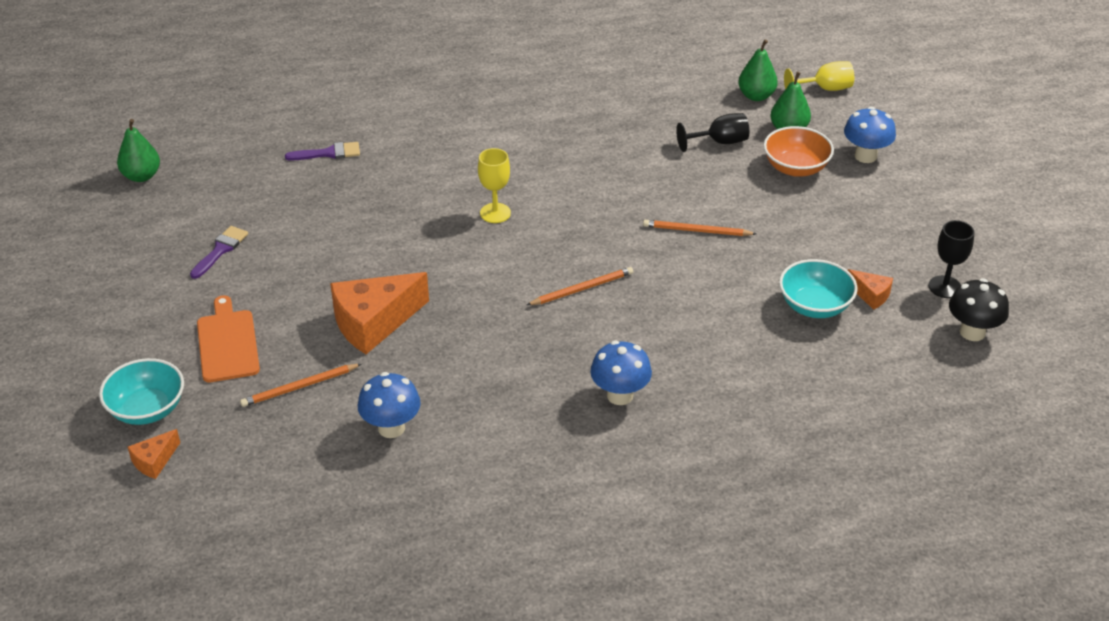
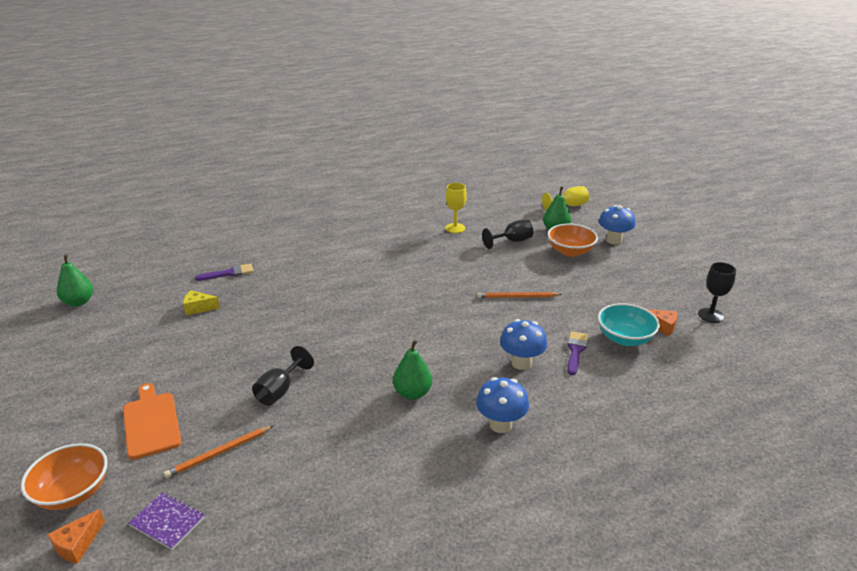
camera: 10 degrees left, 10 degrees down
(147, 409) = (73, 492): turquoise bowl -> orange bowl
(220, 250) = (144, 349): purple brush -> purple brush (575, 350)
(242, 451) = (167, 521): none -> purple notebook
(287, 201) = (198, 308): none -> yellow cheese
(374, 323) = (280, 390): orange cheese -> black goblet
(391, 428) = (308, 479): blue mushroom -> blue mushroom (521, 363)
(495, 213) = (364, 300): yellow goblet -> yellow goblet (455, 228)
(582, 289) = (445, 346): orange pencil -> none
(756, 96) = (526, 213): green pear -> green pear (412, 393)
(972, 332) = (747, 344): black mushroom -> none

